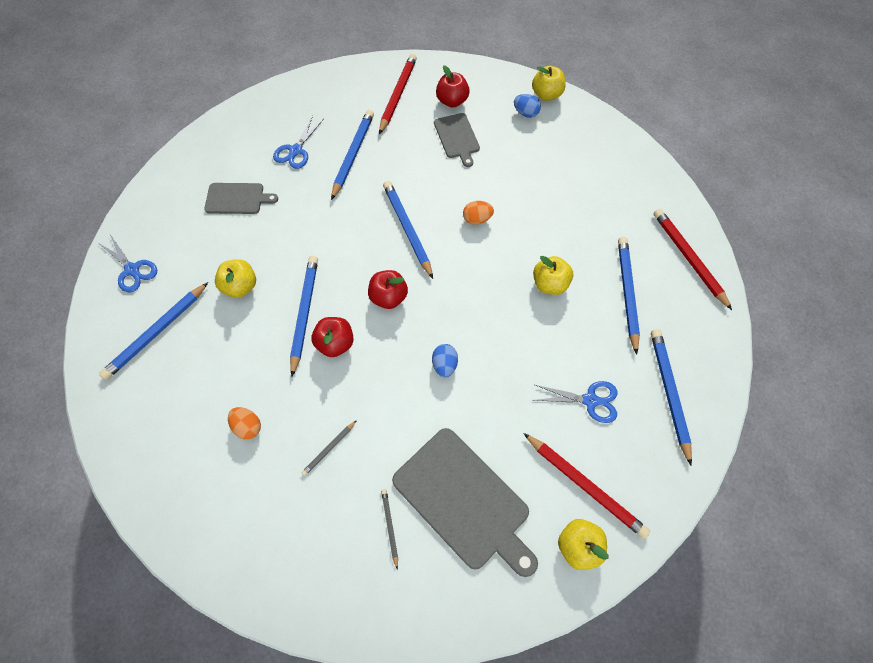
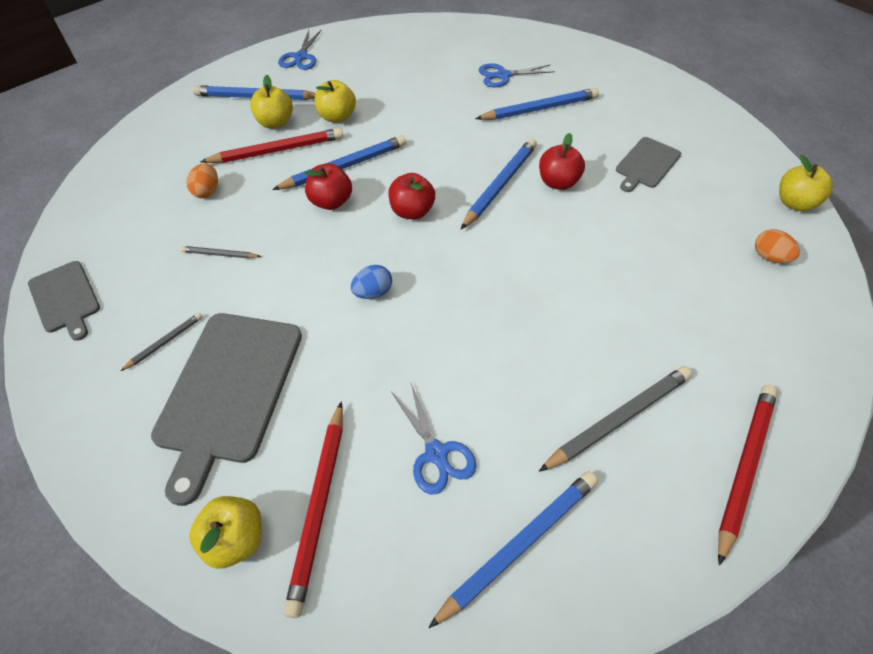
camera: 55 degrees right, 10 degrees down
(237, 199) = (419, 71): grey cutting board -> grey cutting board (65, 298)
(398, 95) = (642, 101): red pencil -> red pencil (278, 150)
(452, 101) = (684, 138): red apple -> red apple (558, 182)
(477, 219) = (568, 229): orange egg -> orange egg (769, 257)
(525, 113) = (746, 199): blue egg -> none
(549, 284) = (553, 333): yellow apple -> yellow apple (275, 123)
(627, 293) = (619, 419): blue pencil -> grey pencil

